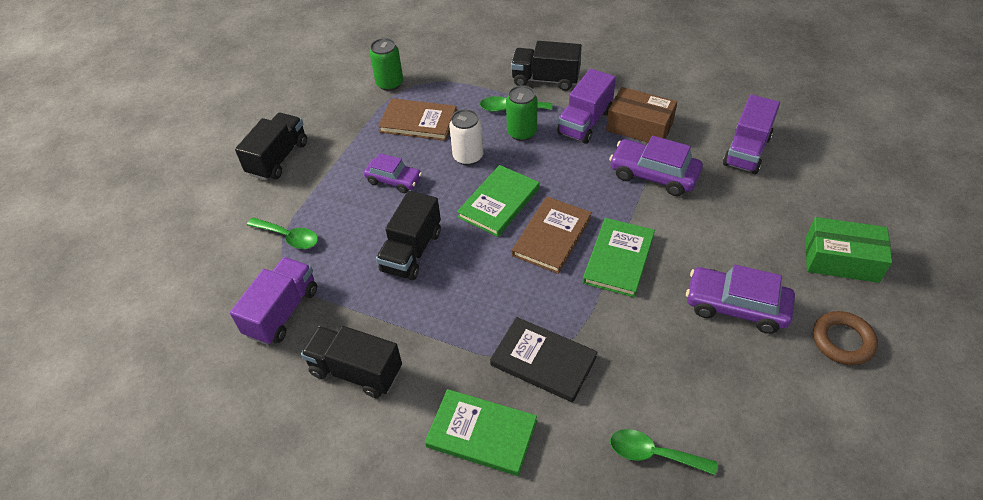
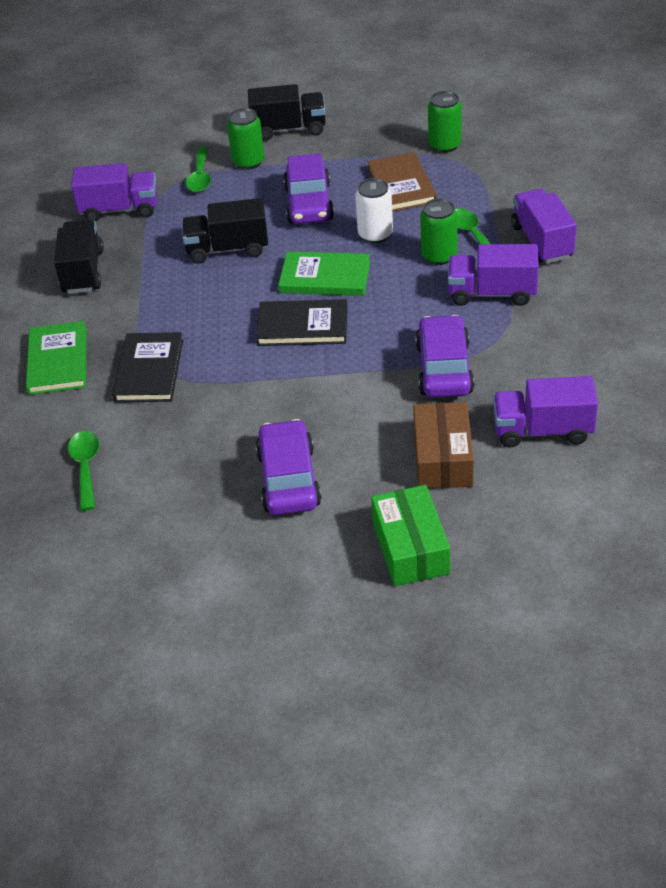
camera: 65 degrees right, 5 degrees down
(299, 198) = (248, 162): none -> green can
(394, 180) = (309, 203): purple car -> purple car, size x1.53
(545, 80) = (542, 242): black truck -> purple truck
(552, 237) = (302, 326): brown book -> black book
(618, 259) = (301, 379): green book -> none
(639, 126) = (517, 335): brown box -> brown box (443, 458)
(842, 341) = (289, 570): brown ring -> none

